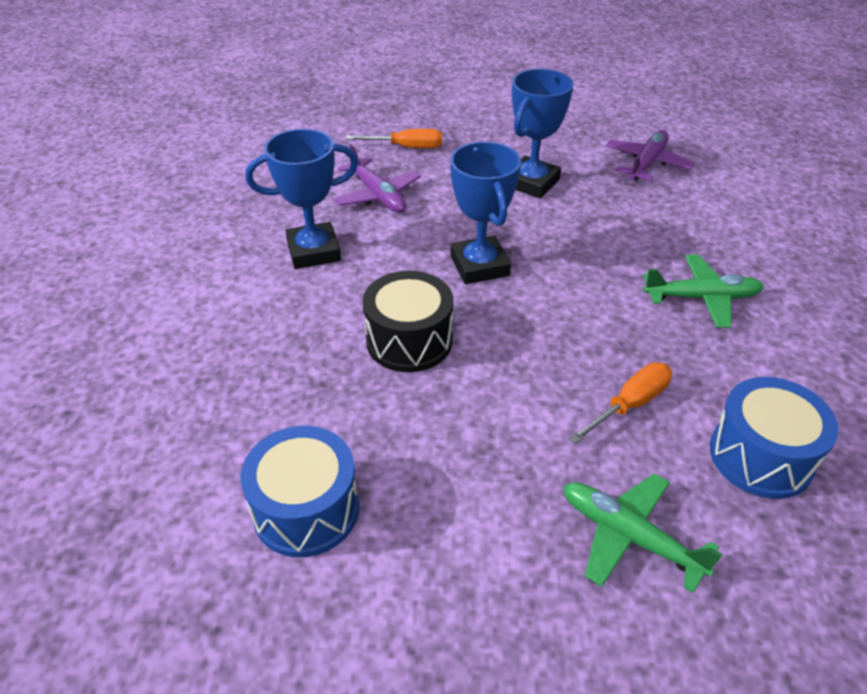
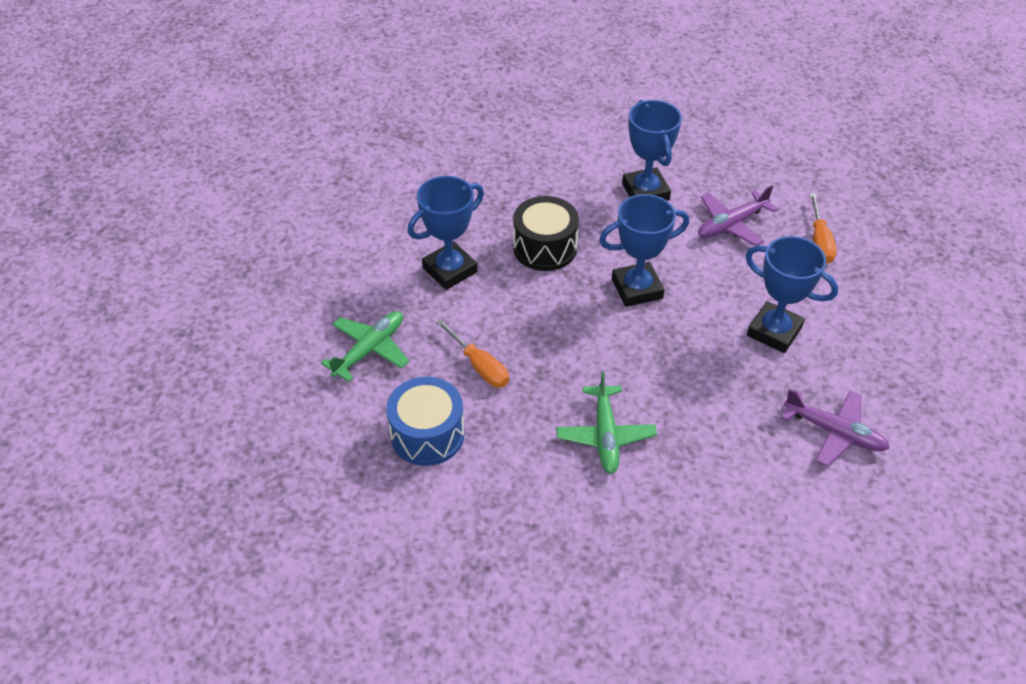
camera: 90 degrees right, 5 degrees up
(306, 509) = (403, 207): blue drum -> none
(453, 441) = (450, 270): none -> blue trophy

